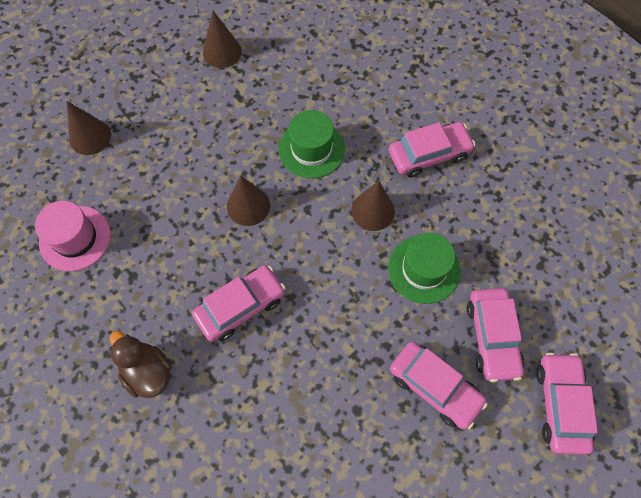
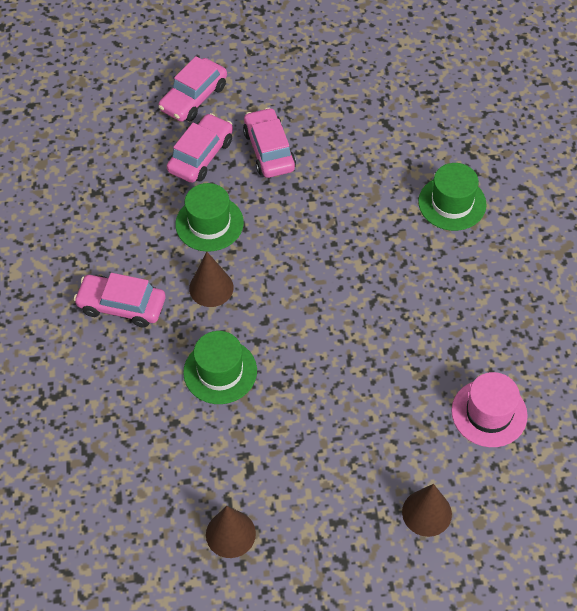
camera: 145 degrees left, 10 degrees down
(148, 372) = (477, 271): brown duck -> none
(212, 440) = (452, 203): none -> green hat
(241, 306) = (375, 277): pink car -> none
(248, 206) = (314, 353): brown cone -> none

